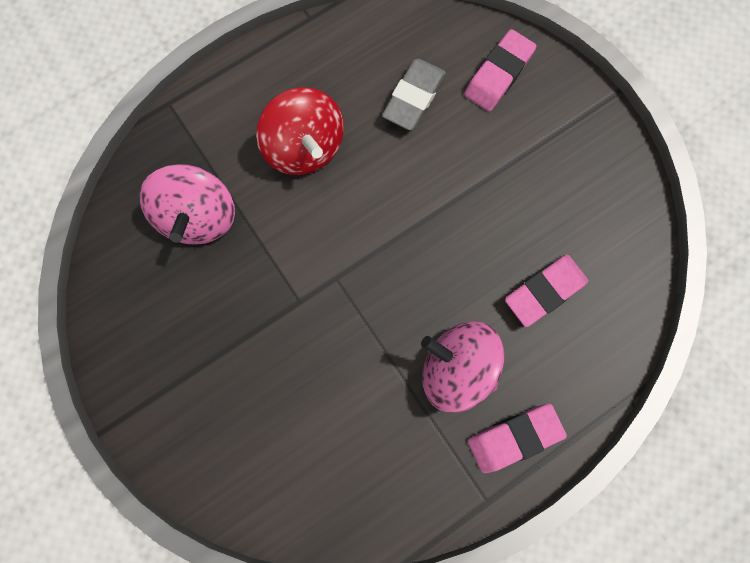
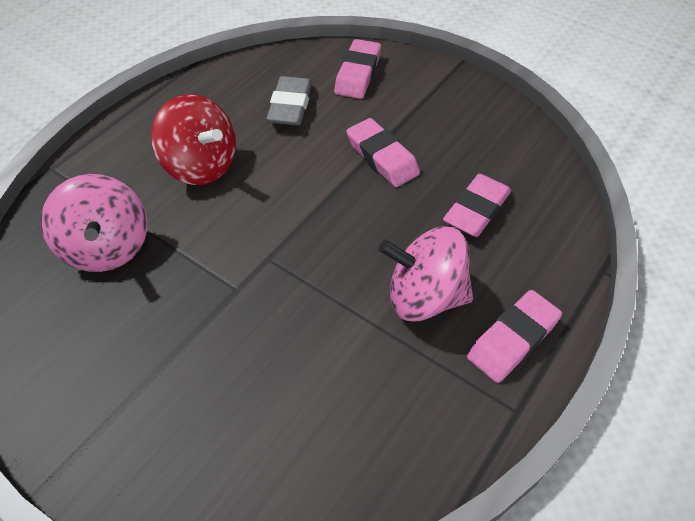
camera: 20 degrees left, 25 degrees down
(480, 196) = (382, 157): none -> pink eraser

